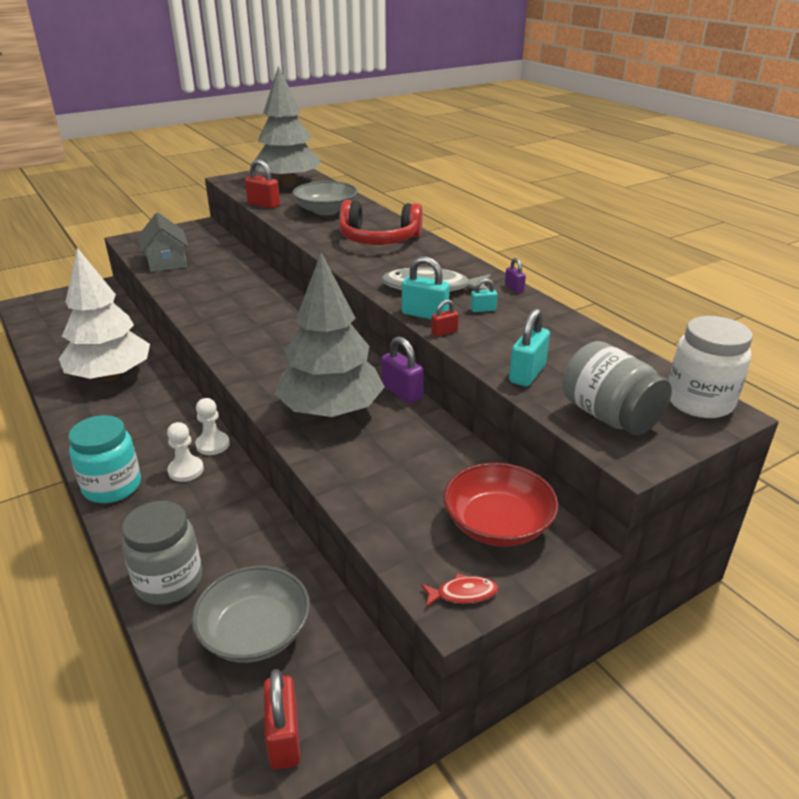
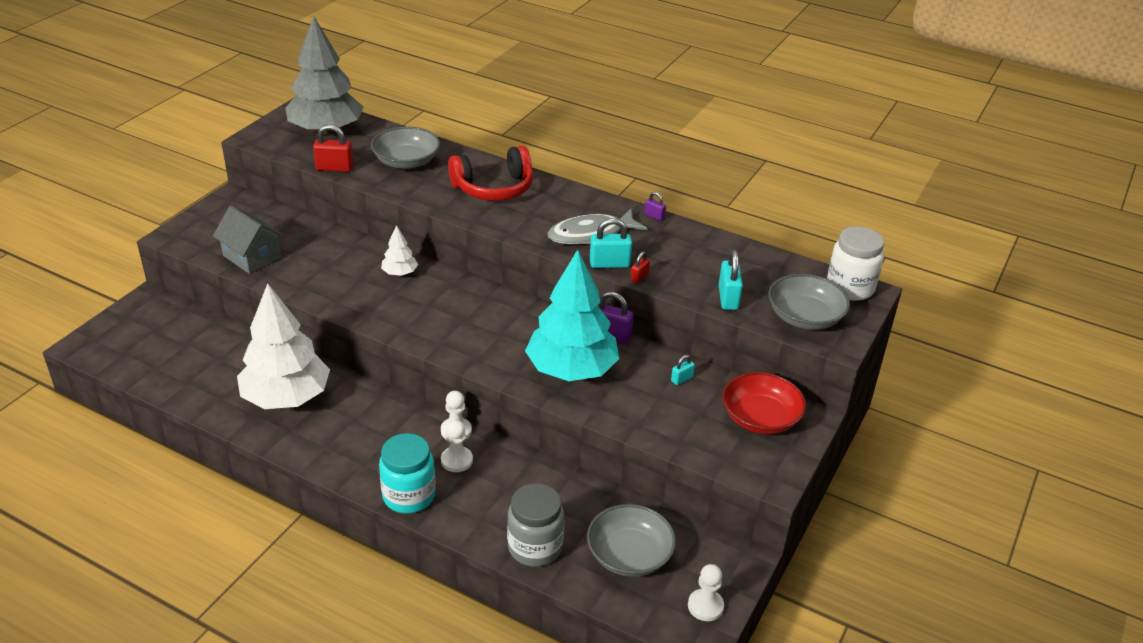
camera: 30 degrees left, 5 degrees up
(263, 297) = (400, 273): none -> white tree
(284, 737) = (705, 606): red padlock -> white pawn
(331, 411) = (571, 370): grey tree -> turquoise tree
(463, 594) = (775, 471): red fish -> none
(483, 309) = (649, 246): turquoise padlock -> turquoise padlock (681, 379)
(609, 416) = (805, 317): grey jar -> grey bowl

